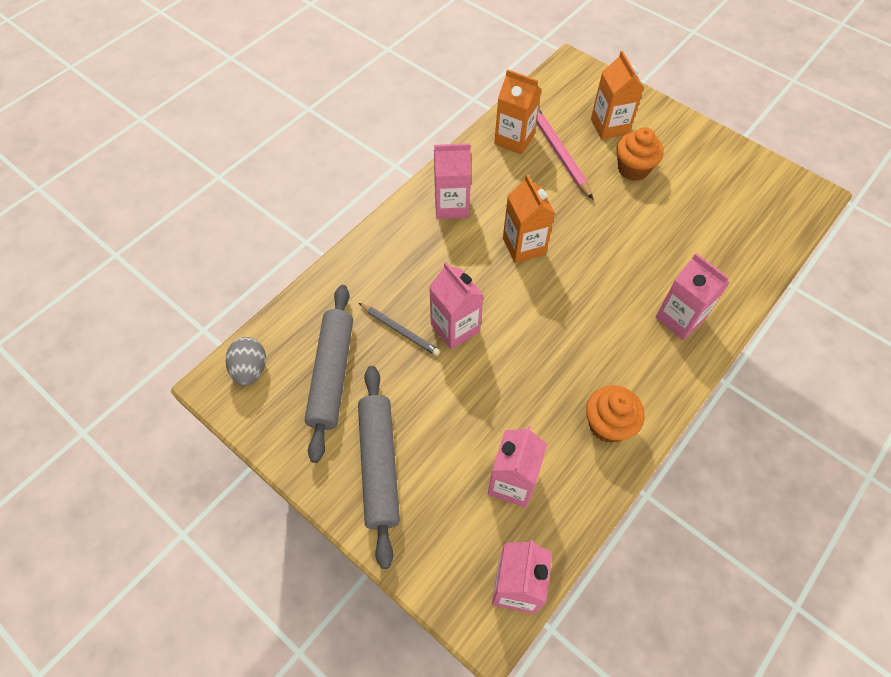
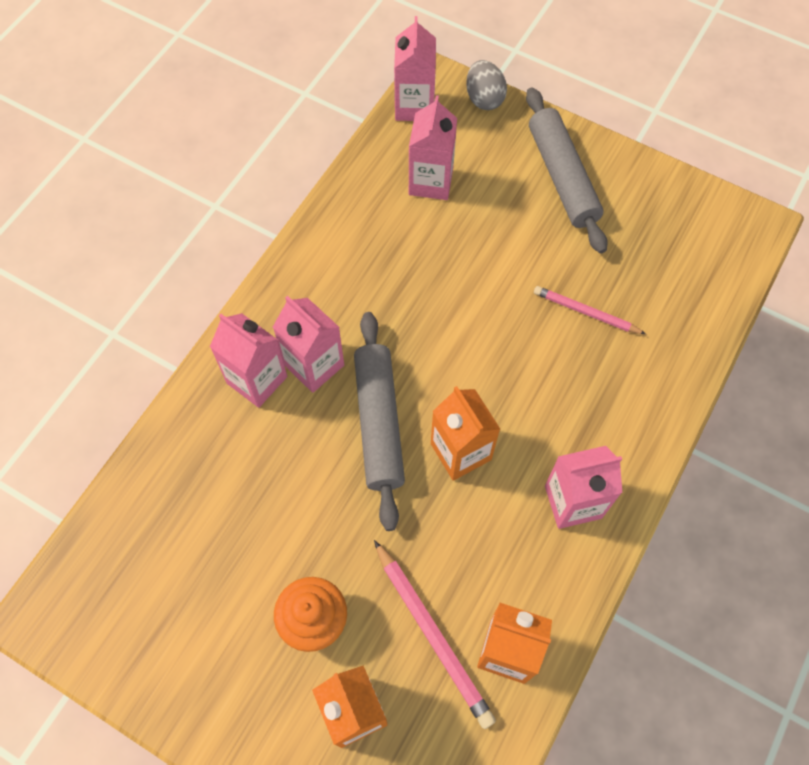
camera: 170 degrees right, 5 degrees up
(250, 369) = (732, 244): grey egg -> grey egg (484, 99)
(331, 374) = (643, 253): grey rolling pin -> grey rolling pin (379, 423)
(400, 331) = (585, 312): grey pencil -> pink pencil
(455, 328) = (523, 325): pink carton -> pink carton (314, 365)
(608, 425) = (340, 247): orange cupcake -> none

